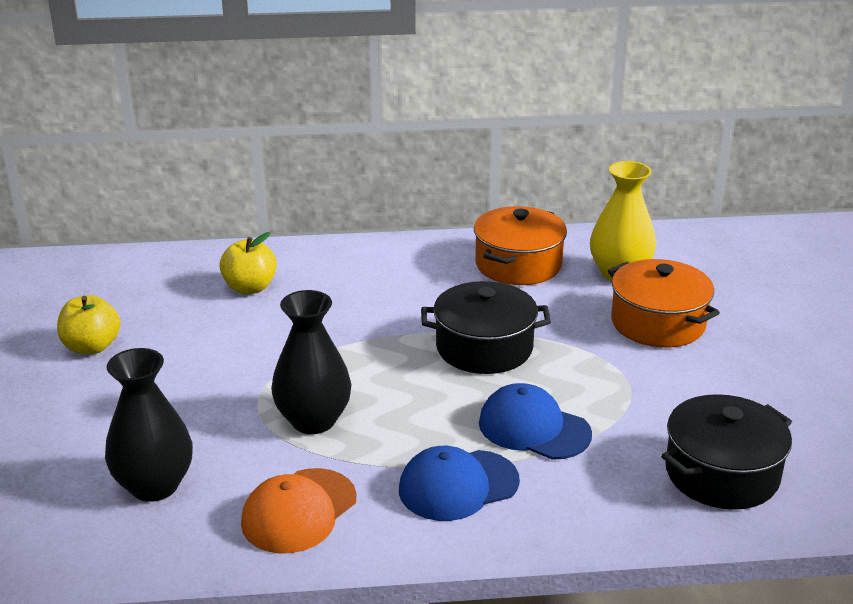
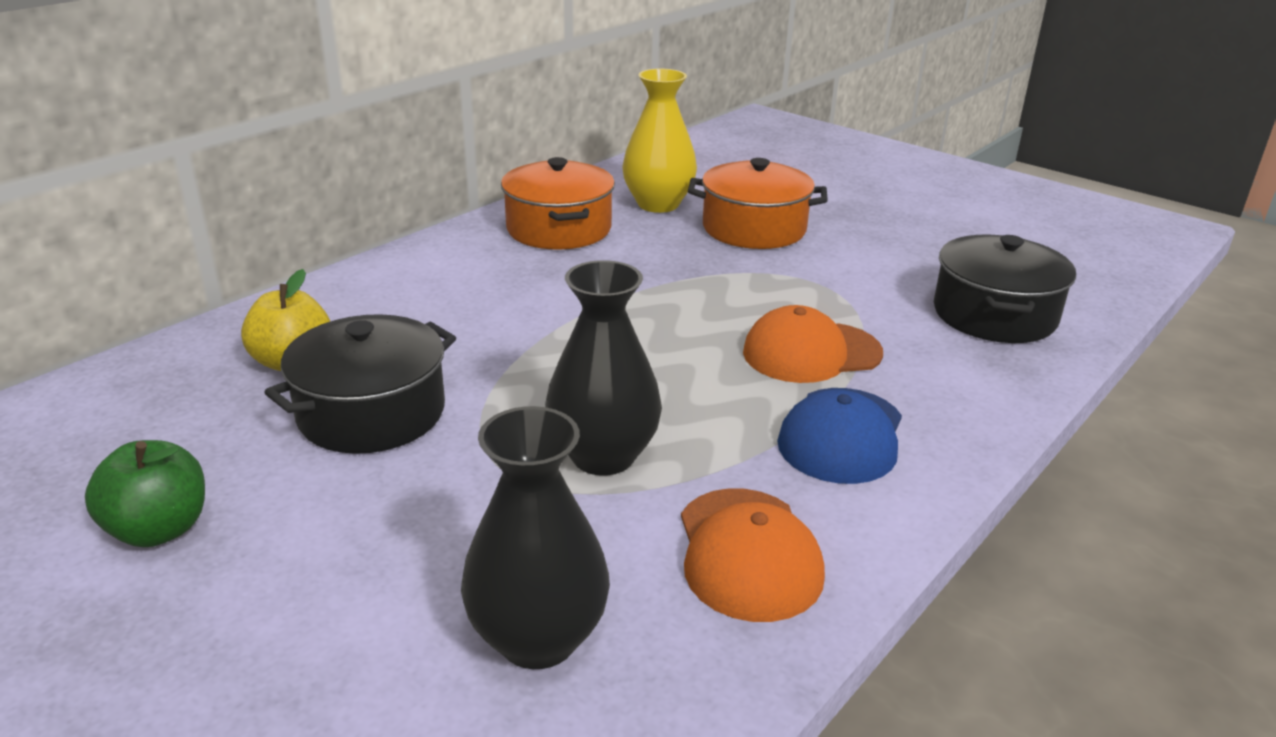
camera: 45 degrees left, 0 degrees up
(92, 347) = (159, 529): yellow apple -> green apple
(484, 348) = (651, 308): black pot -> black pot (372, 413)
(534, 428) = (811, 353): blue cap -> orange cap

